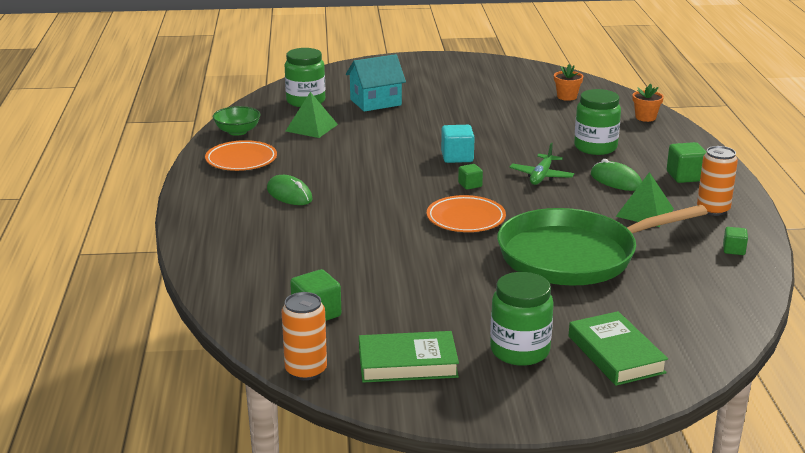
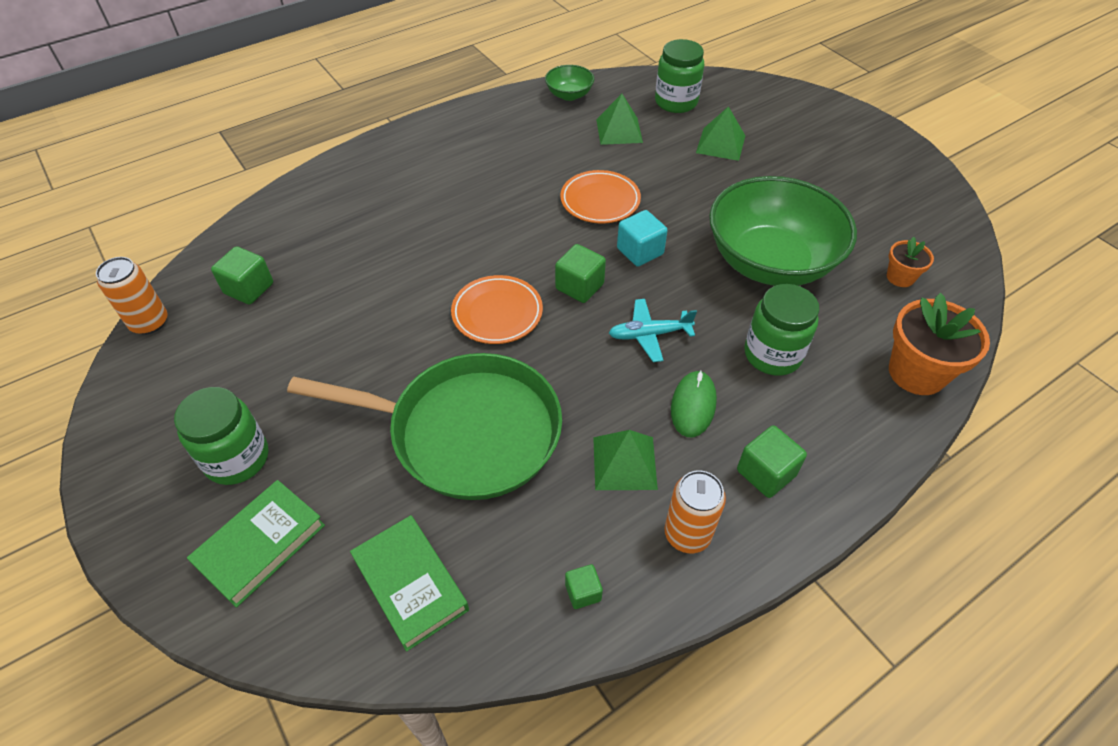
camera: 60 degrees right, 25 degrees up
(241, 160) = (512, 122): orange plate -> orange plate (600, 201)
(289, 194) = (465, 178): green mouse -> none
(375, 102) = (720, 144): turquoise house -> green pyramid
(407, 363) = (184, 383): green book -> green book (410, 584)
(470, 185) = (579, 286): green cube -> green cube, size x1.66
(513, 124) = (770, 262): none -> green bowl
(541, 176) = (649, 334): green plane -> turquoise plane
(573, 256) = (467, 432): green pan -> green pan turned 150 degrees clockwise
(645, 117) = (916, 373): orange flower pot -> orange flower pot, size x1.85

